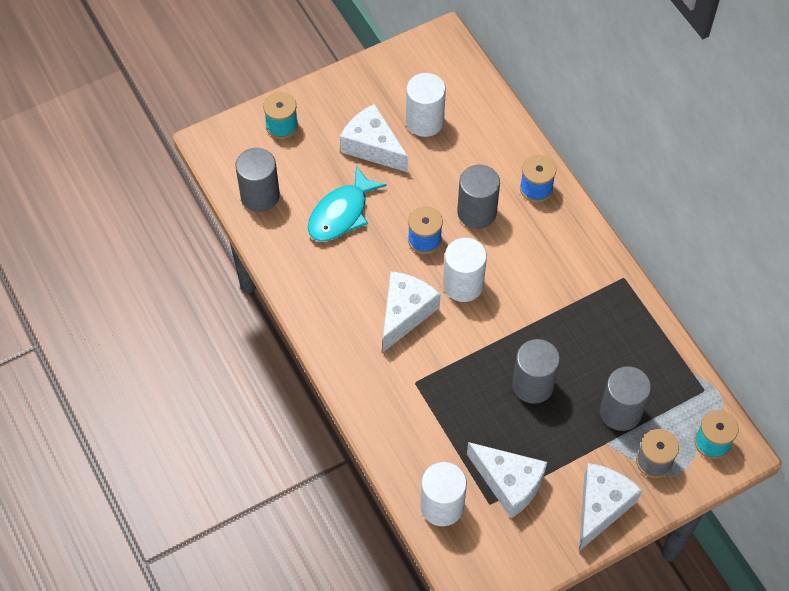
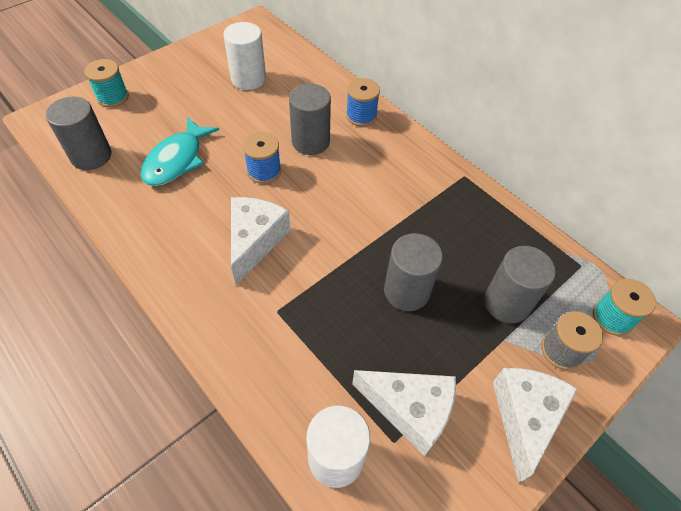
camera: 15 degrees left, 5 degrees down
(372, 147) = (202, 103): white cheese -> none
(463, 285) = (310, 205): white cylinder -> none

